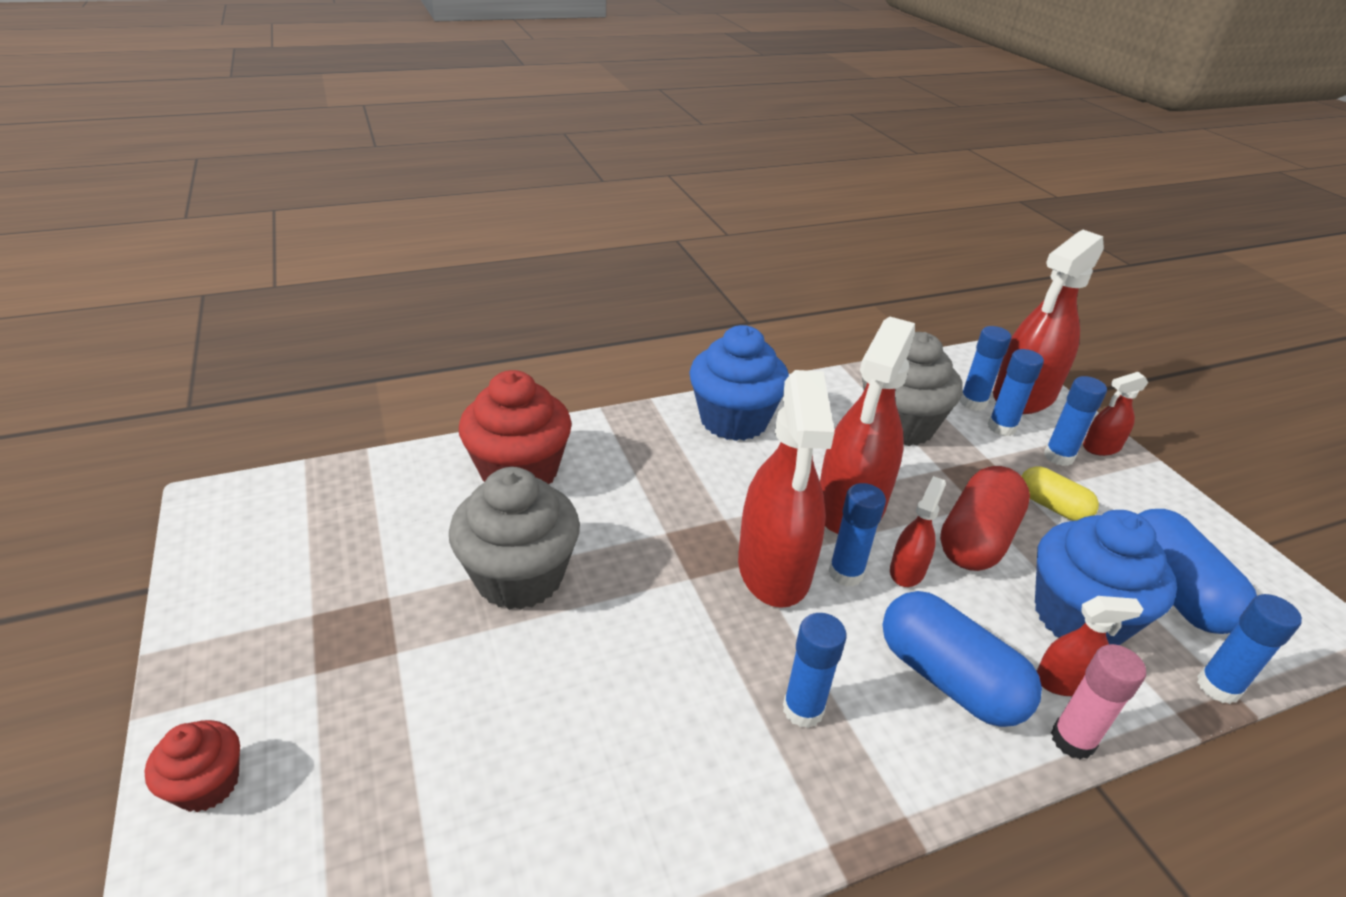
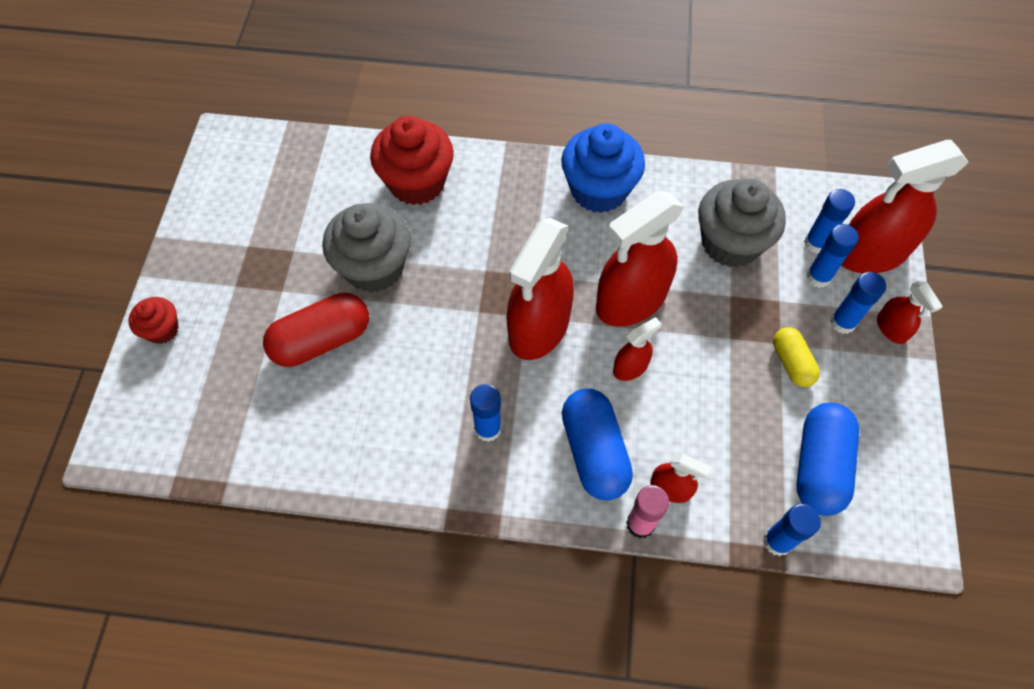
camera: 30 degrees right, 25 degrees up
(846, 573) = (585, 351): blue glue stick -> none
(977, 538) = (704, 364): red capsule -> red capsule (322, 340)
(1079, 617) = (725, 452): blue cupcake -> none
(1101, 447) = (891, 328): red spray bottle -> red spray bottle turned 120 degrees counterclockwise

